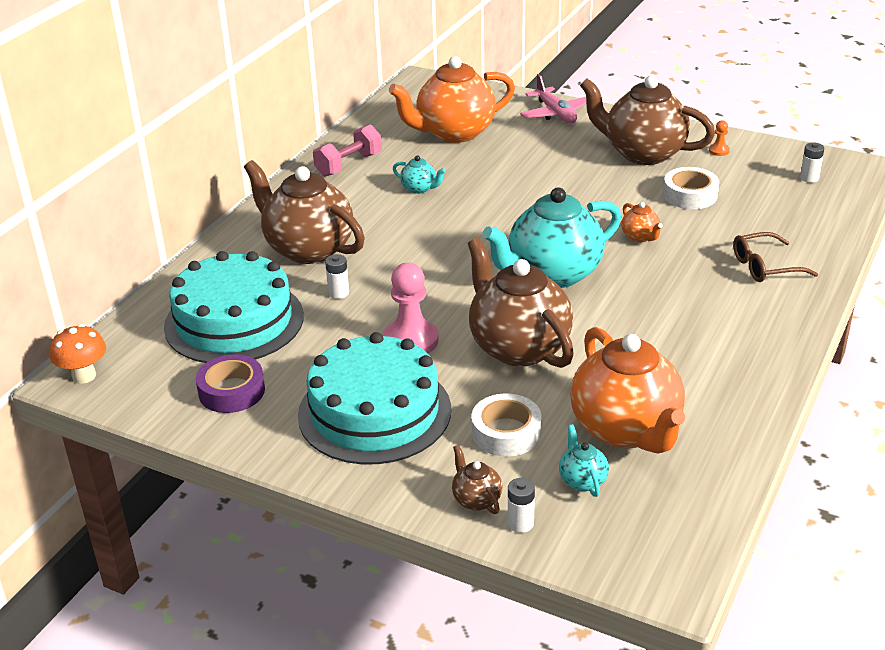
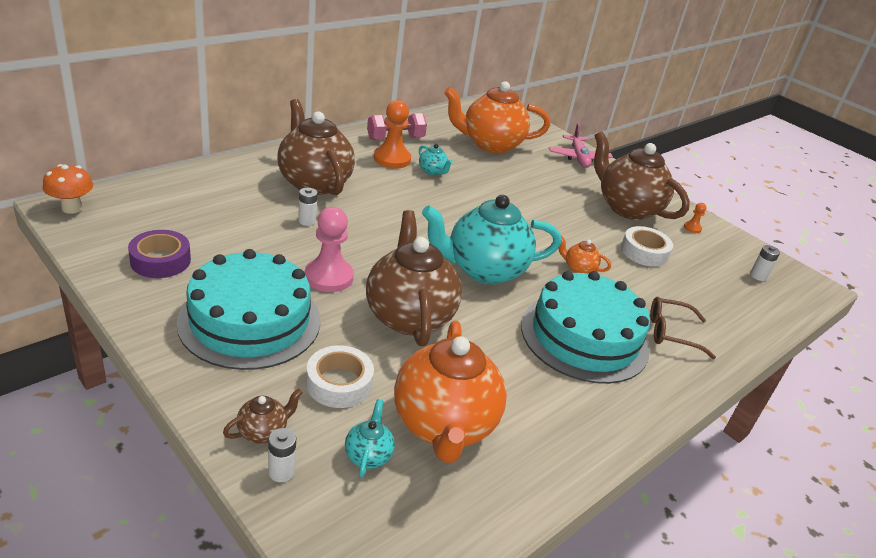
camera: 15 degrees right, 0 degrees up
(234, 321) = (213, 211): turquoise cake -> turquoise cake (584, 337)
(365, 190) = (392, 159): none -> orange pawn
(476, 499) = (263, 431): brown teapot -> brown teapot turned 60 degrees clockwise
(640, 237) = (578, 268): orange teapot -> orange teapot turned 120 degrees clockwise

